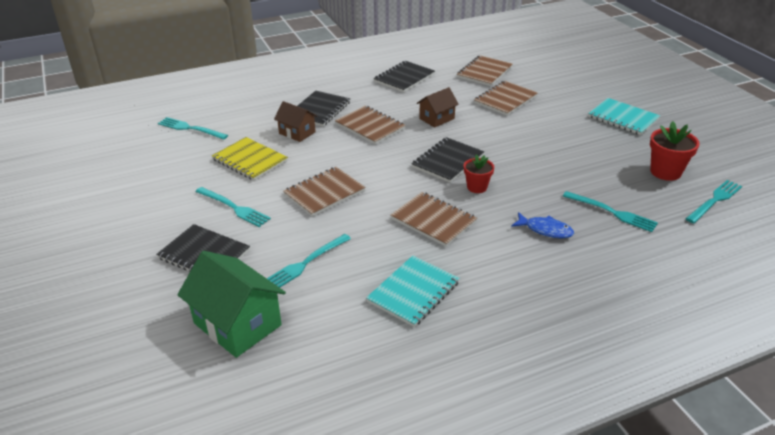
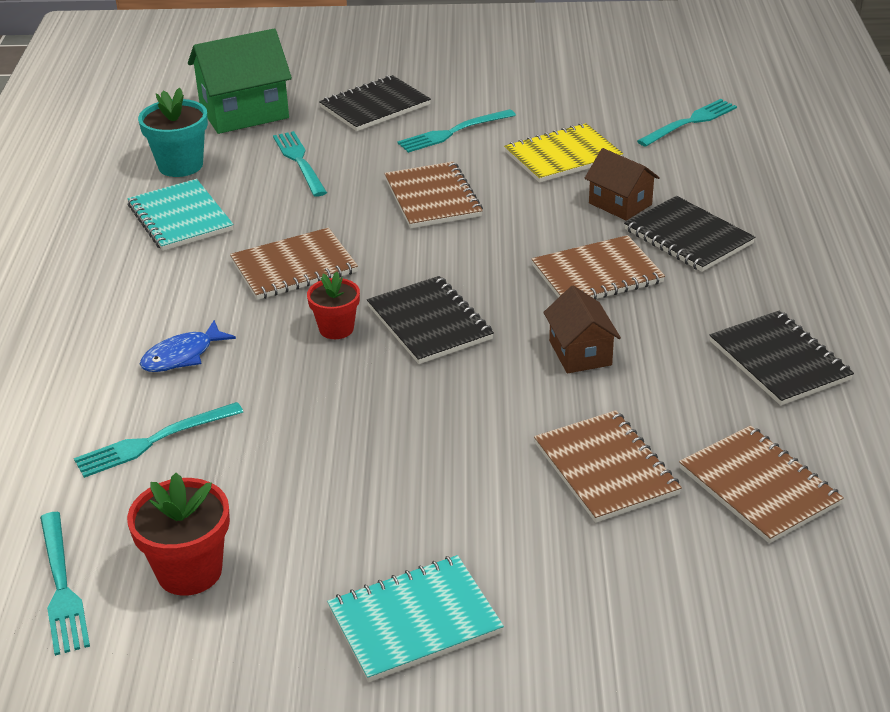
camera: 115 degrees right, 0 degrees up
(297, 133) = (620, 204): brown house -> brown house turned 75 degrees clockwise
(342, 325) = (180, 165): none -> turquoise flower pot

